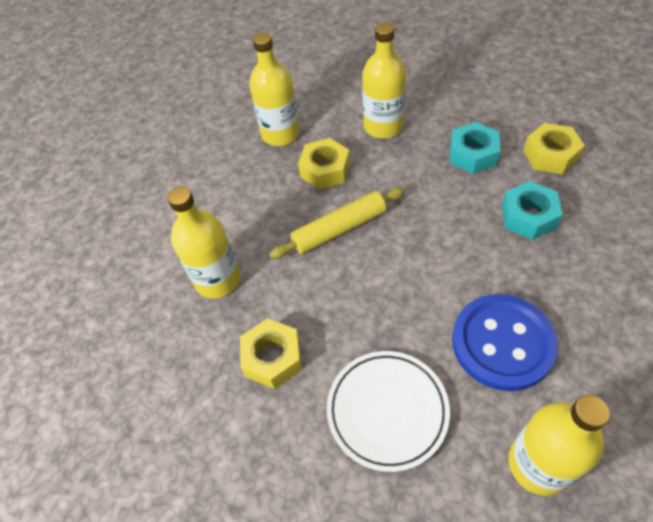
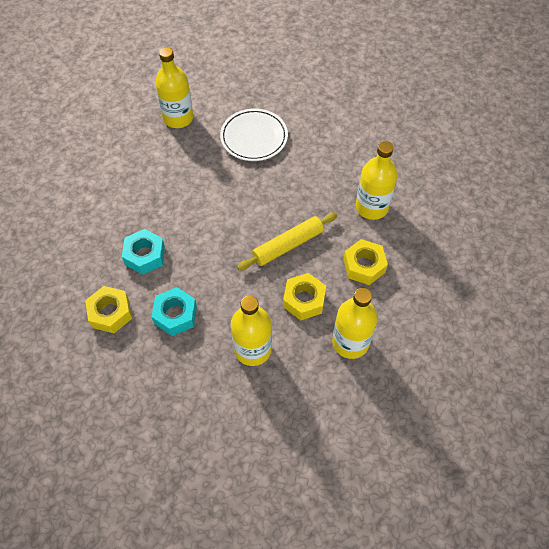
camera: 170 degrees right, 5 degrees up
(273, 358) = (323, 161): yellow nut -> yellow nut (364, 266)
(502, 343) = (183, 171): blue button -> none

